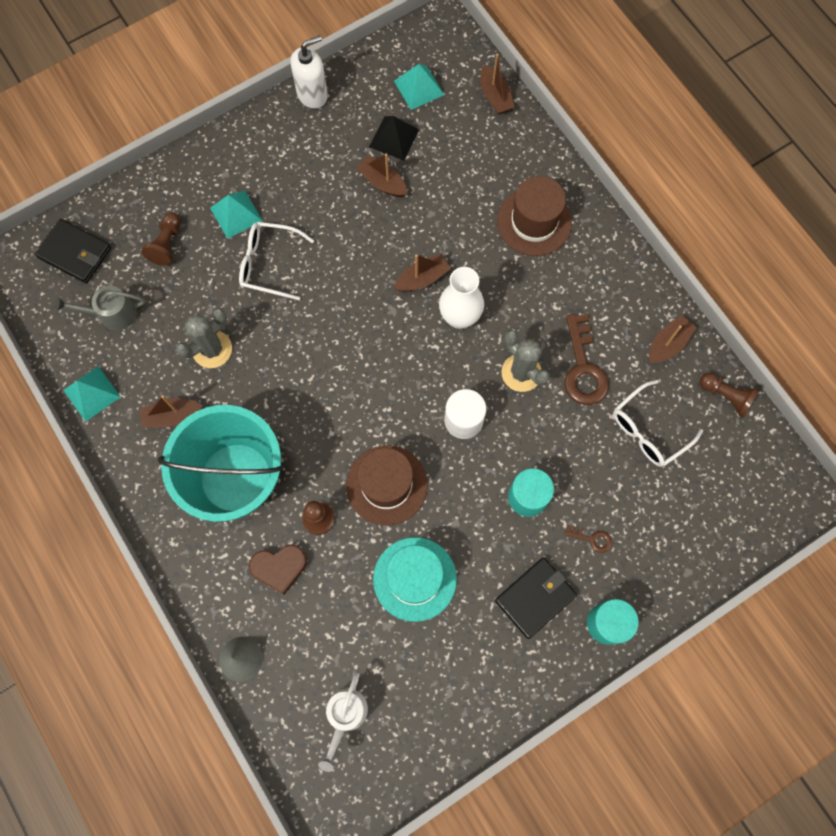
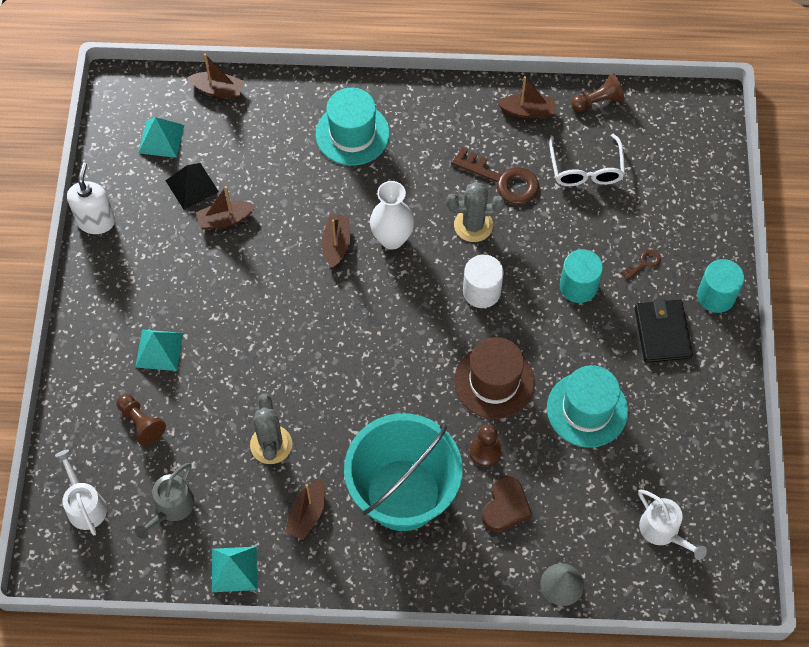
camera: 55 degrees left, 10 degrees down
(75, 253) = (85, 505): black wallet -> white watering can
(269, 264) = (228, 351): white glasses -> none
(534, 222) = (352, 134): brown hat -> turquoise hat
(667, 344) = (527, 111): brown boat -> brown boat turned 105 degrees clockwise

